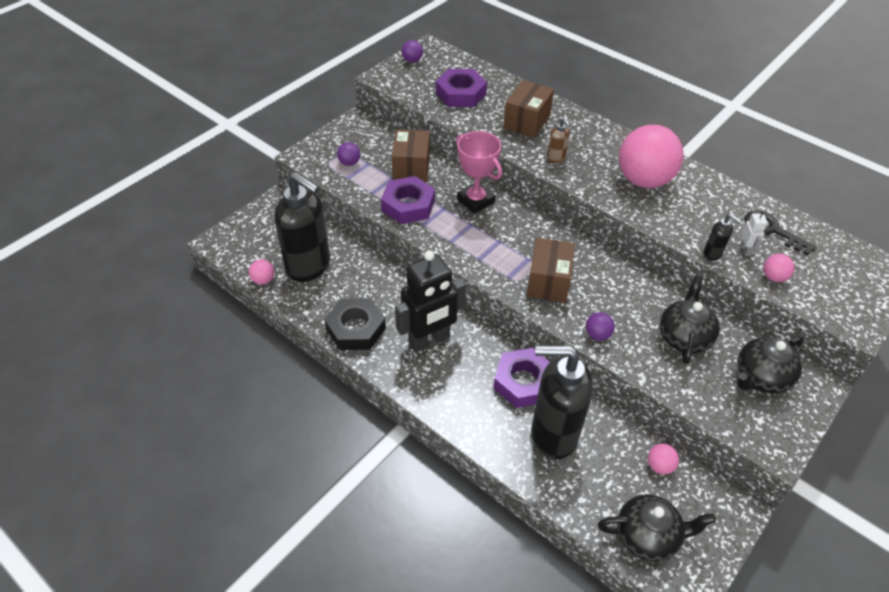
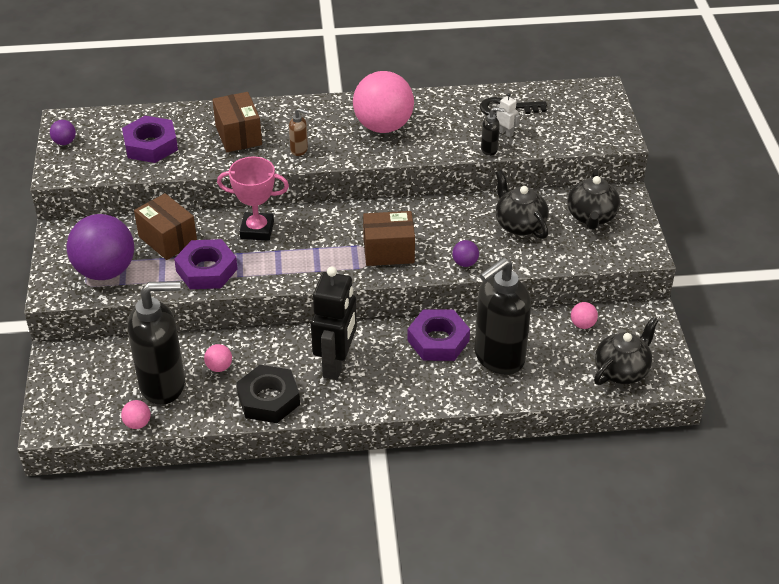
camera: 45 degrees left, 5 degrees down
(349, 163) = (105, 271): purple ball -> purple ball, size x2.43
(548, 282) = (388, 251): brown box -> brown box turned 60 degrees counterclockwise
(773, 277) = (542, 140): pink ball -> pink ball (219, 367)

